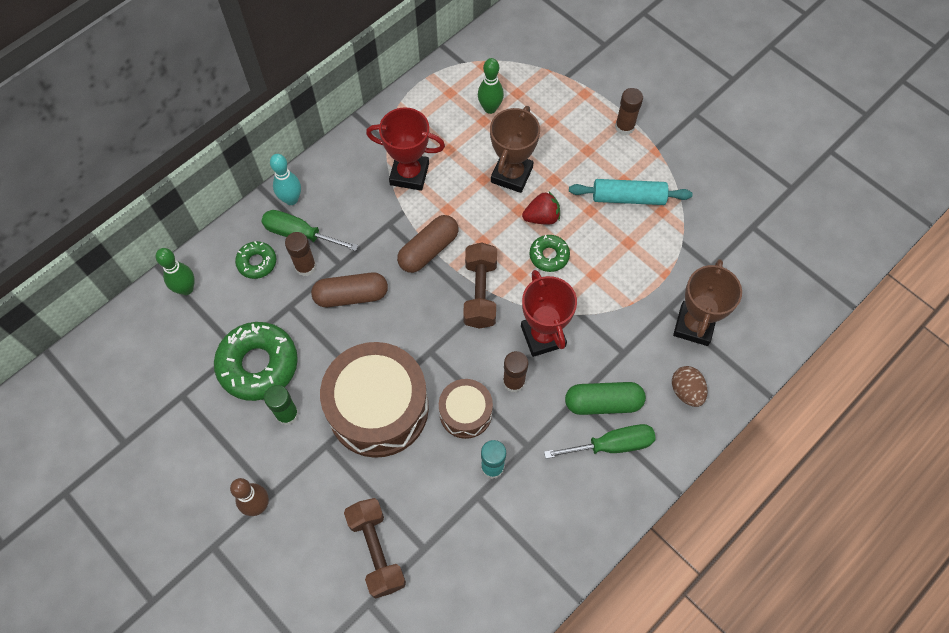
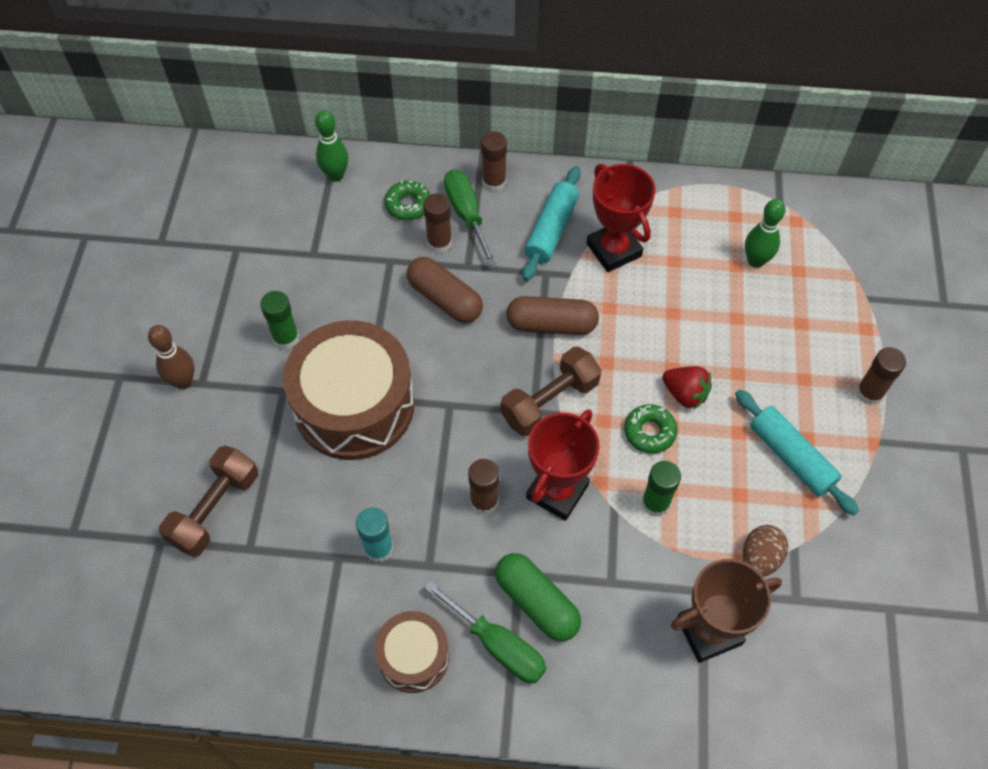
camera: 50 degrees right, 5 degrees down
(258, 365) = (313, 280): green donut -> none
(291, 199) = (494, 182): turquoise bowling pin -> brown glue stick
(361, 196) = (551, 230): none -> turquoise rolling pin
(465, 413) = (414, 482): brown drum -> brown drum (413, 656)
(511, 175) = (703, 333): brown trophy -> none
(596, 289) = (655, 503): none -> green glue stick
(686, 391) = (625, 678): brown egg -> brown egg (759, 558)

